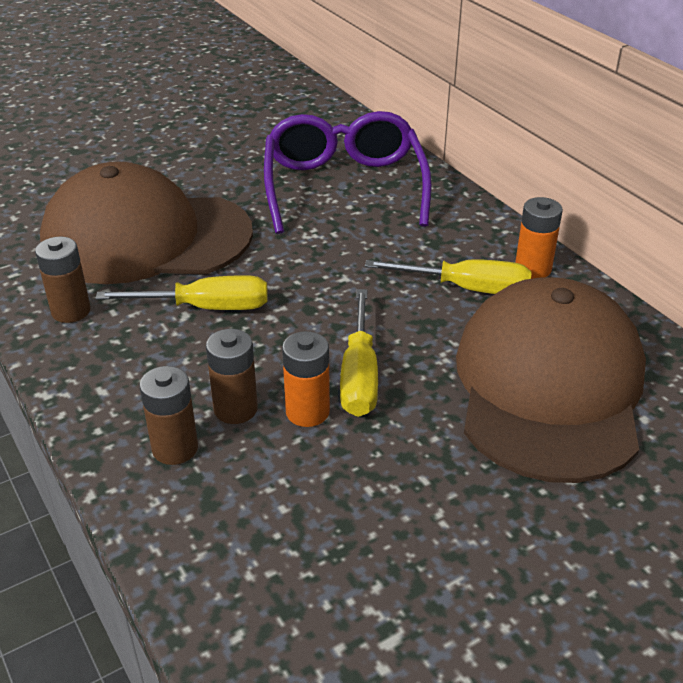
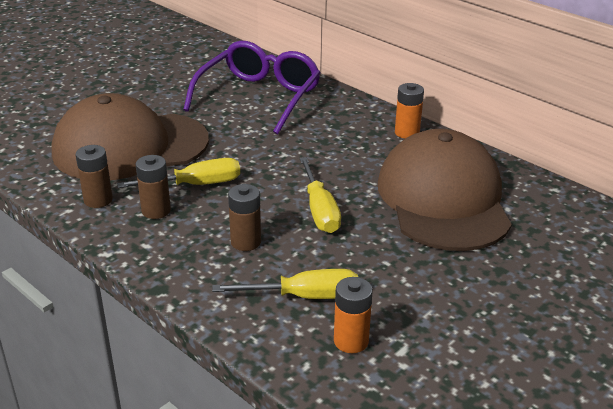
camera: 15 degrees left, 5 degrees down
(175, 448) = (215, 271): brown battery -> brown battery (156, 211)
(307, 412) = (295, 236): orange battery -> orange battery (351, 341)
(344, 187) = (258, 98): purple glasses -> purple glasses turned 45 degrees clockwise
(467, 288) = (369, 150): yellow screwdriver -> yellow screwdriver (304, 296)

